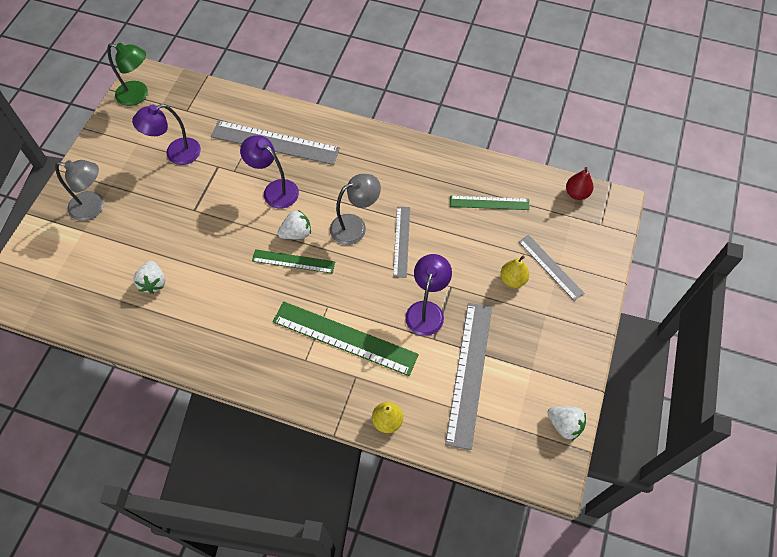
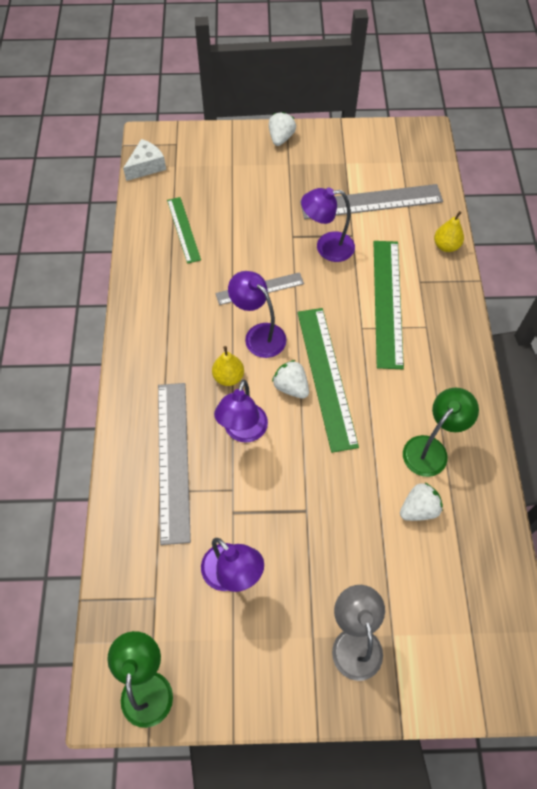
camera: 110 degrees left, 0 degrees up
(193, 312) = (431, 449): none -> green lamp
(293, 261) = (326, 377): green ruler -> green ruler, size x1.71
(355, 226) = (259, 335): grey lamp -> purple lamp
(512, 279) = (264, 193): yellow pear -> yellow pear (228, 377)
(550, 267) = (238, 170): grey ruler -> none
(564, 425) = (382, 134): white strawberry -> white strawberry (281, 138)
(576, 193) = (146, 166): red pear -> white cheese

